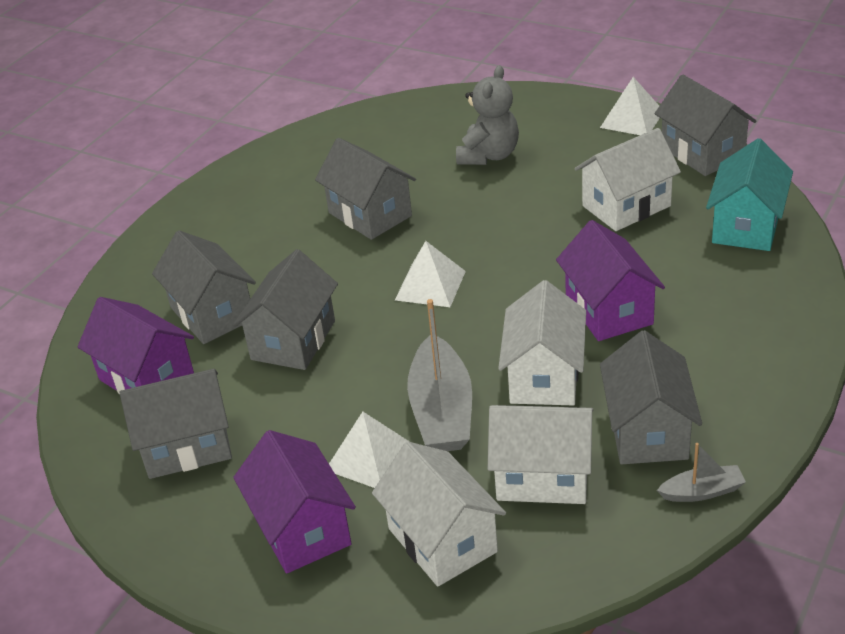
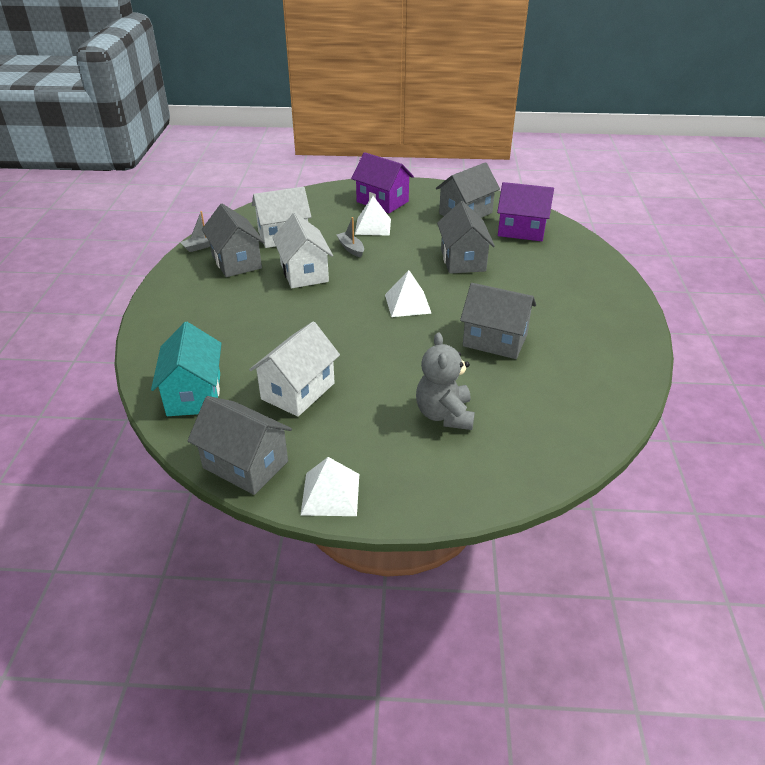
camera: 150 degrees right, 0 degrees up
(212, 313) = (526, 262): grey house -> none
(442, 411) = (351, 248): grey boat -> grey boat, size x0.51
(442, 540) = (317, 210): white house -> none
(608, 310) = (281, 313): purple house -> none

